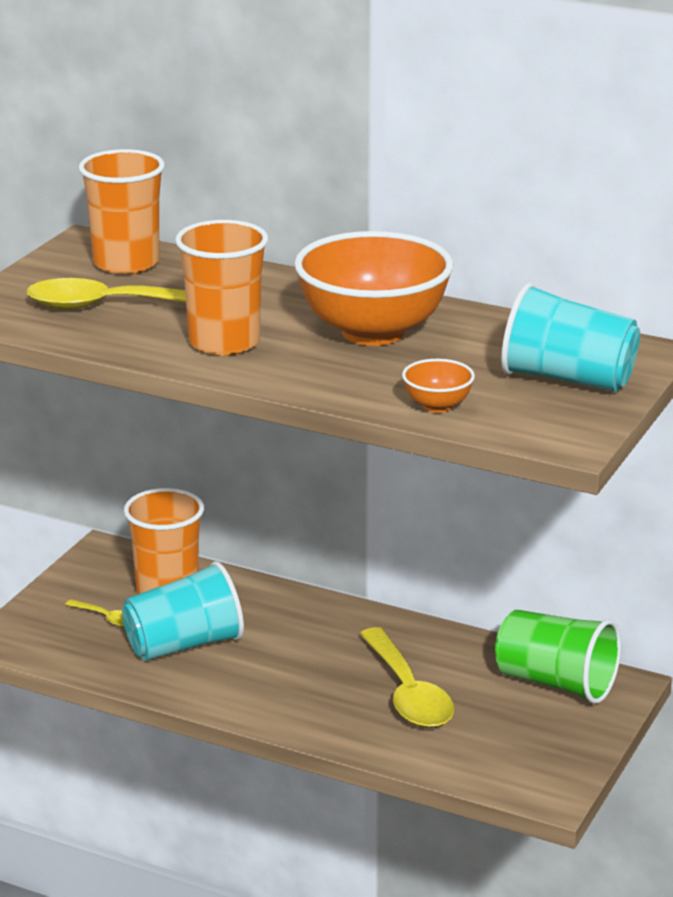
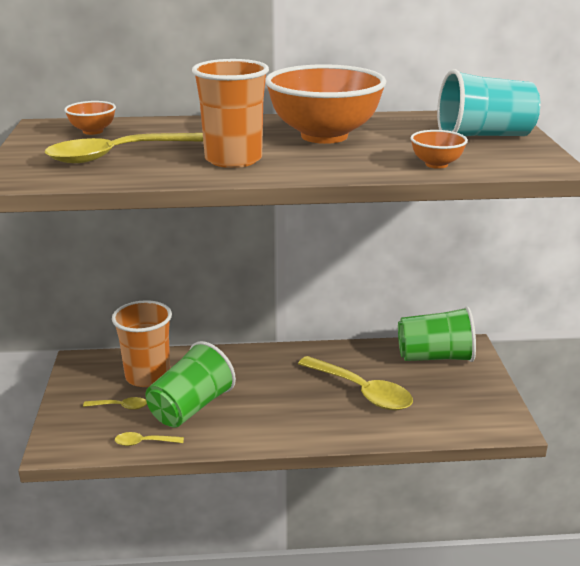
camera: 30 degrees left, 0 degrees up
(99, 666) = (144, 442): none -> yellow spoon
(126, 263) = (93, 131): orange cup -> orange bowl
(184, 645) = (191, 407): turquoise cup -> green cup

